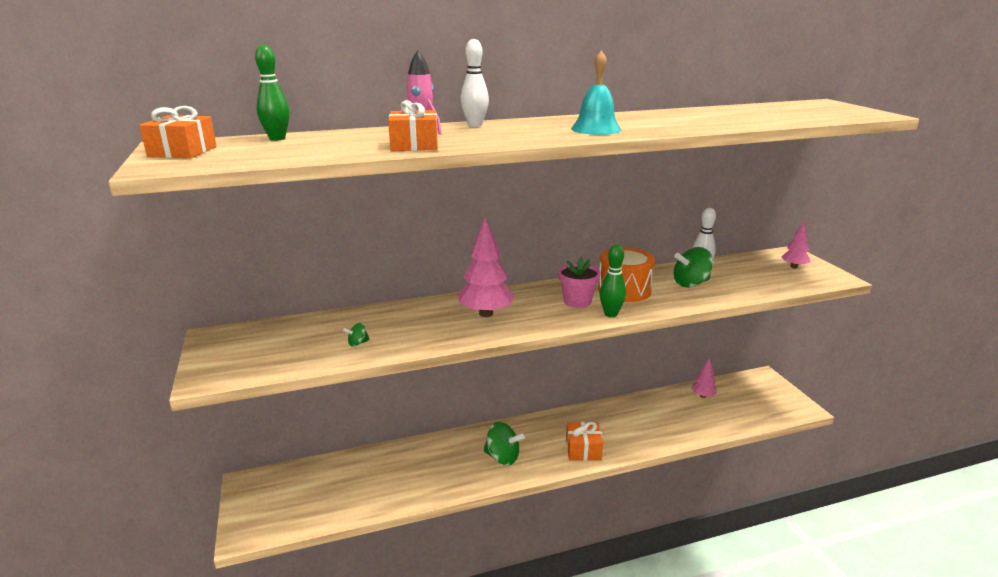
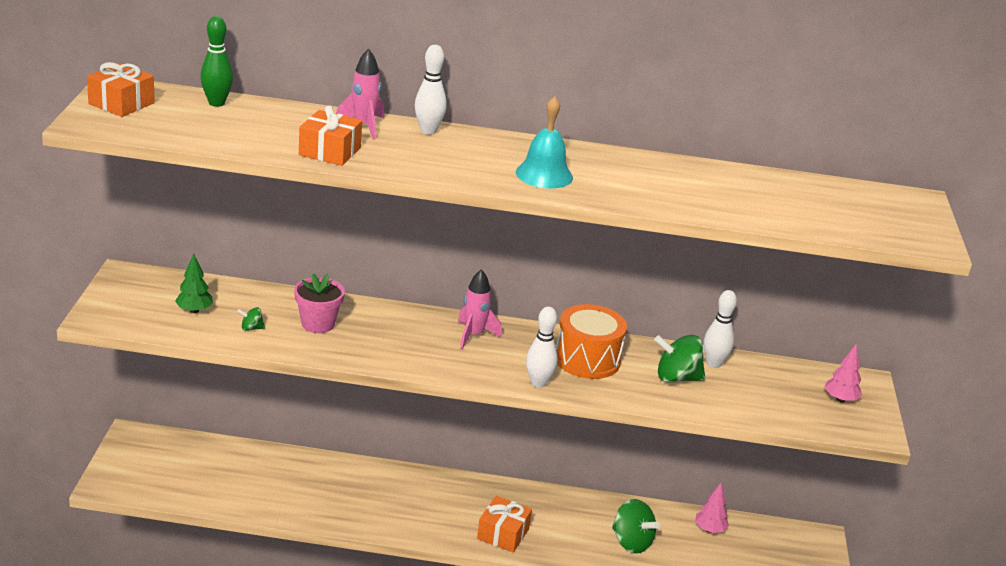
camera: 20 degrees right, 5 degrees up
(296, 345) = (194, 310): none -> green tree
(486, 313) = (405, 337): pink tree -> none
(502, 457) = (406, 508): green spinning top -> green spinning top (631, 542)
(533, 298) = (473, 335): none -> pink rocket
(577, 301) = (518, 356): pink flower pot -> pink flower pot (318, 324)
(611, 314) = (538, 383): green bowling pin -> white bowling pin

